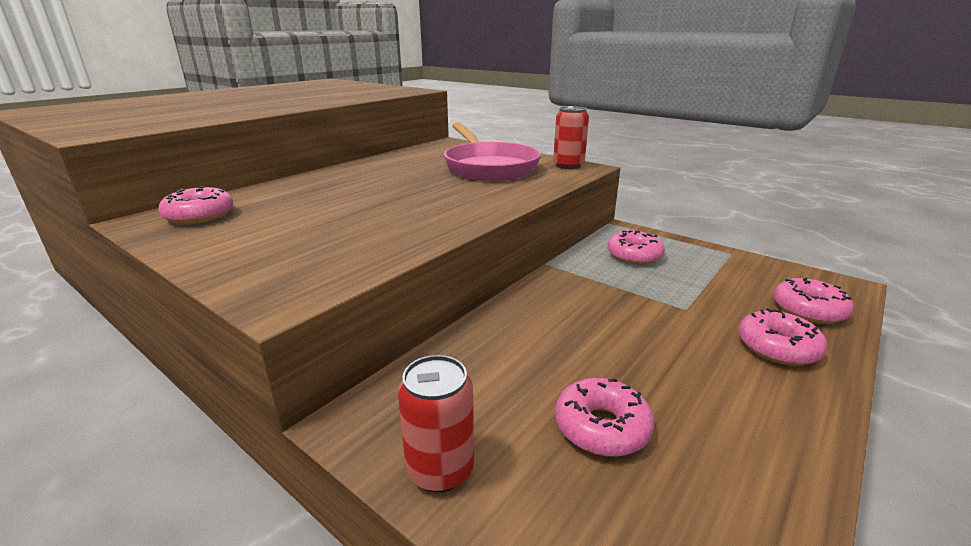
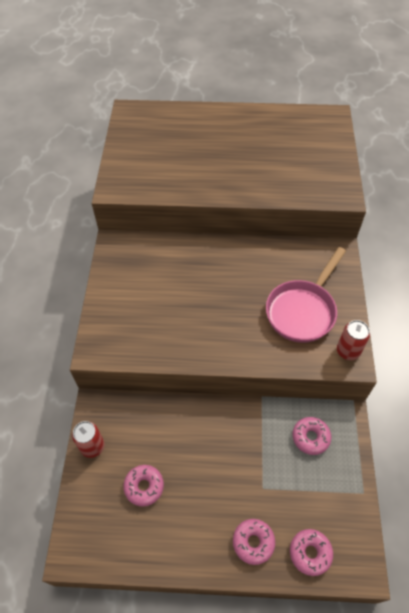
camera: 55 degrees right, 30 degrees up
(200, 215) = (132, 254): pink donut -> none

